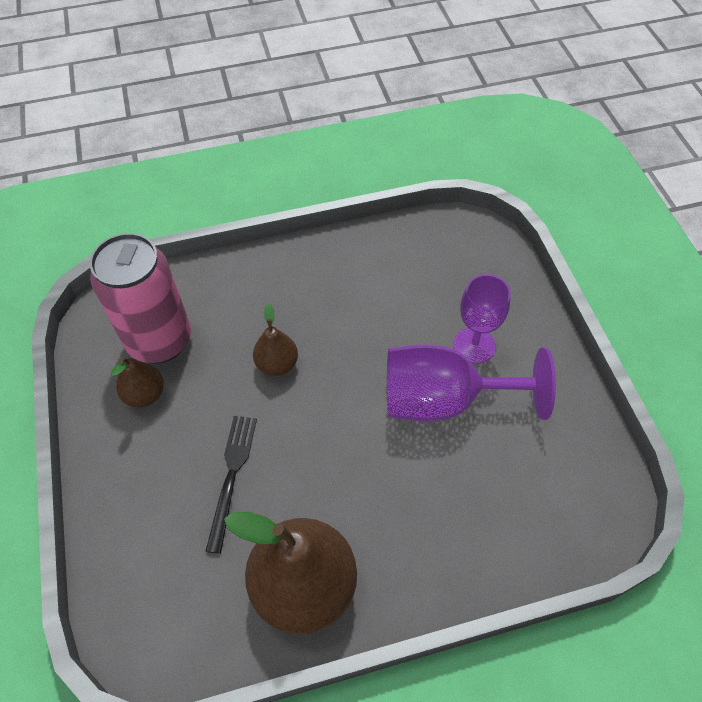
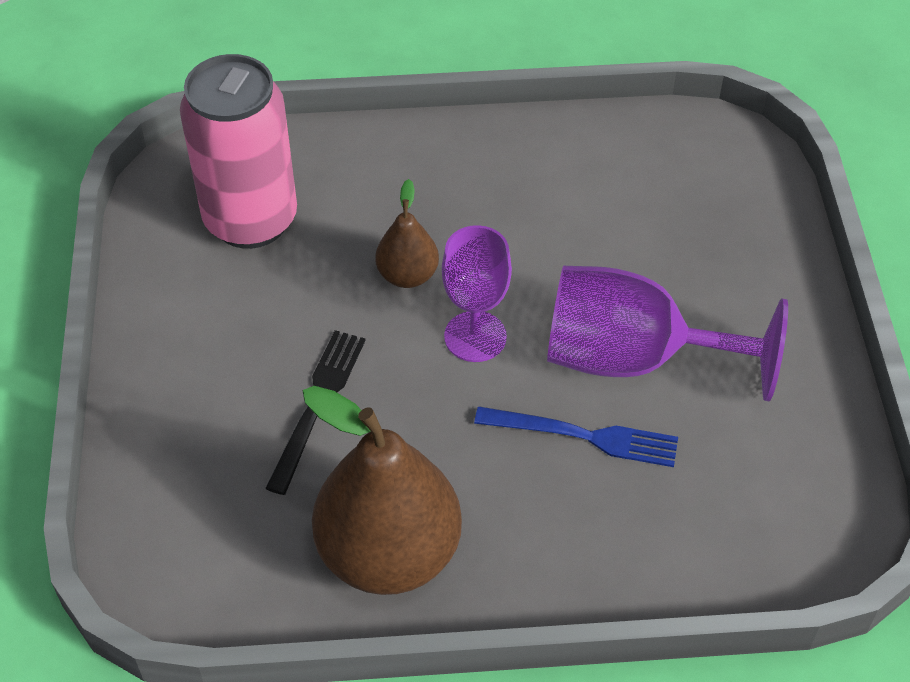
camera: 10 degrees right, 5 degrees down
(145, 394) = (218, 285): brown pear -> none
(422, 466) = (583, 436): none -> blue fork
(474, 345) = (694, 295): purple goblet -> purple goblet (475, 336)

